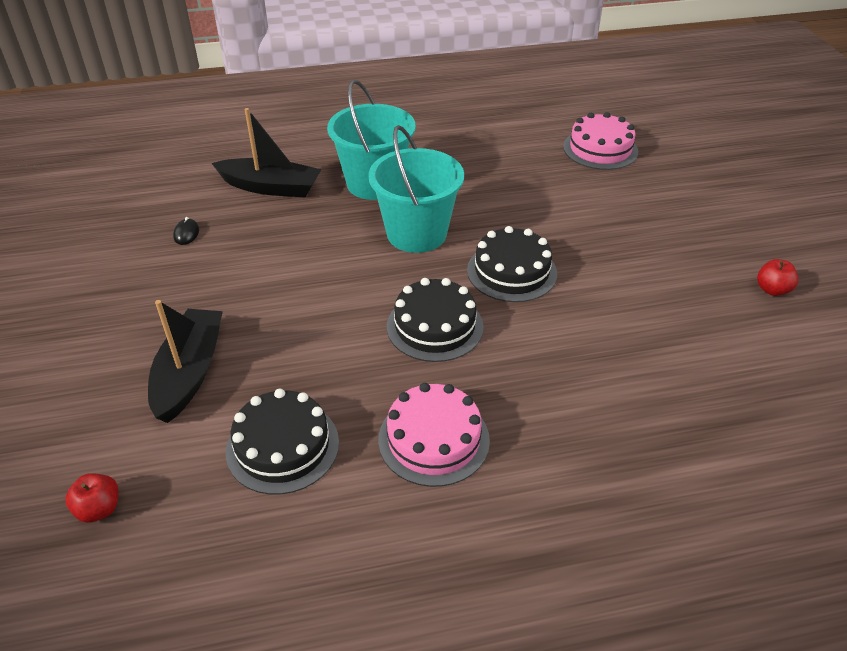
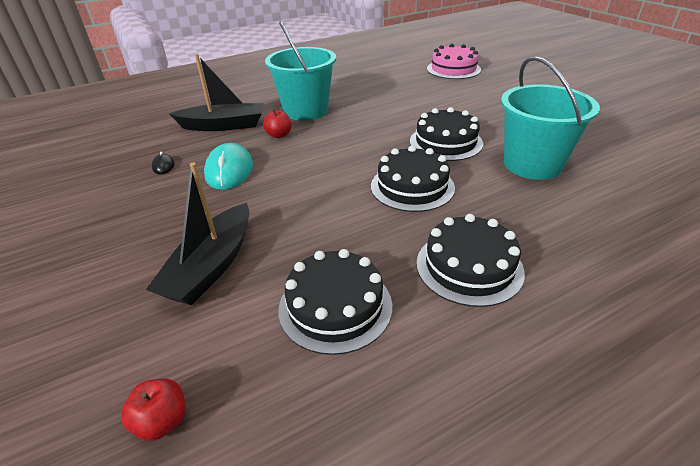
camera: 15 degrees left, 5 degrees down
(189, 372) = (211, 266): black boat -> black boat turned 150 degrees counterclockwise
(251, 256) = (229, 170): none -> turquoise mouse
(416, 233) = (357, 133): turquoise bucket -> turquoise bucket (532, 164)
(433, 439) = (469, 267): pink cake -> black cake
(772, 290) = (630, 120): red apple -> red apple (279, 135)

